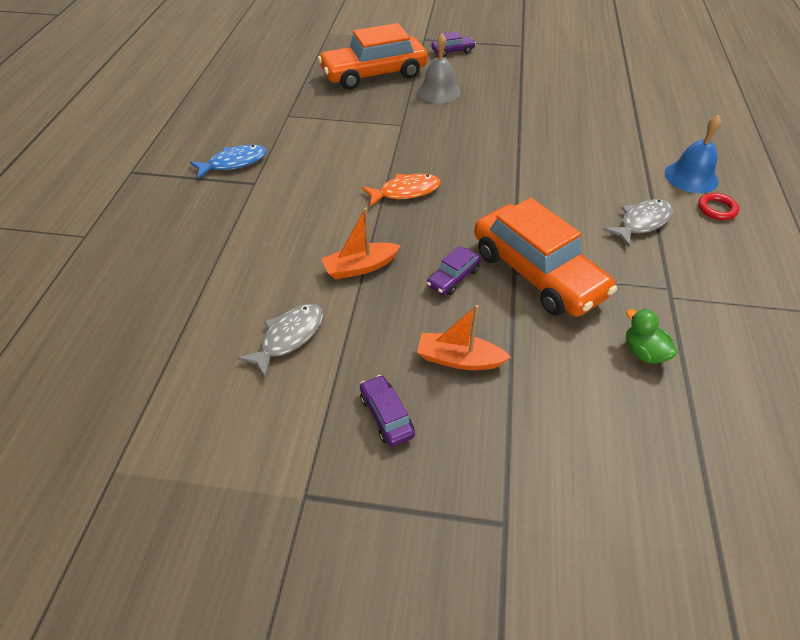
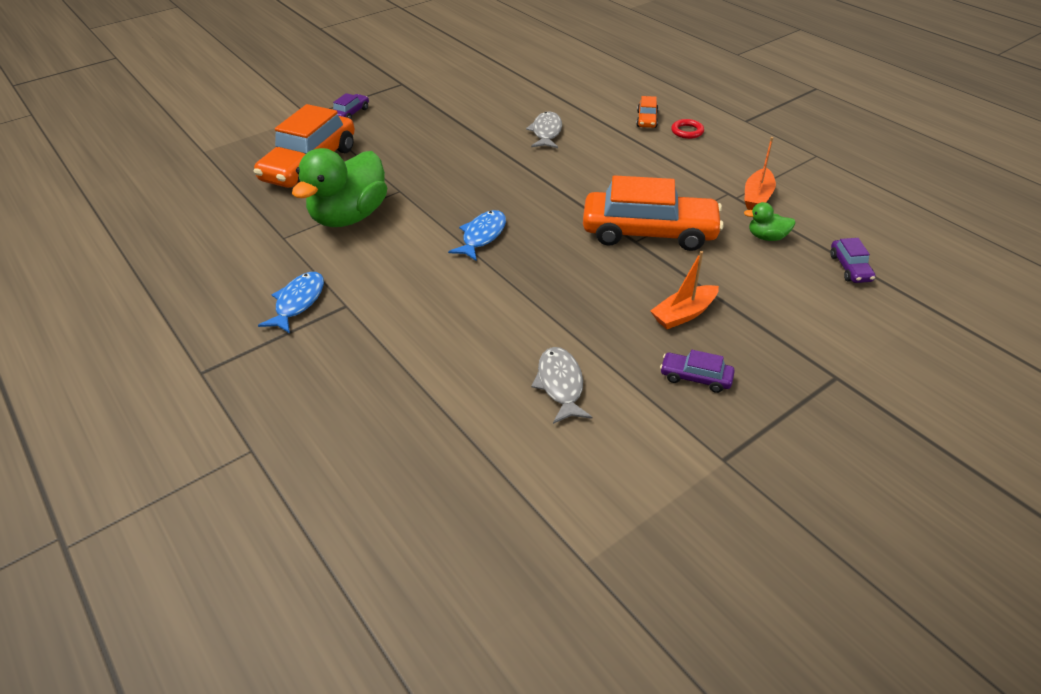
camera: 45 degrees left, 5 degrees down
(344, 124) = (349, 217): none -> green duck
(360, 267) = (533, 306): orange boat -> orange boat (757, 197)
(405, 192) = (482, 236): orange fish -> blue fish
(438, 91) = (389, 150): grey bell -> none
(453, 278) = (604, 269): purple car -> purple car (850, 268)
(641, 222) = (660, 164): grey fish -> grey fish (546, 132)
(691, 177) = (646, 119): blue bell -> orange car

